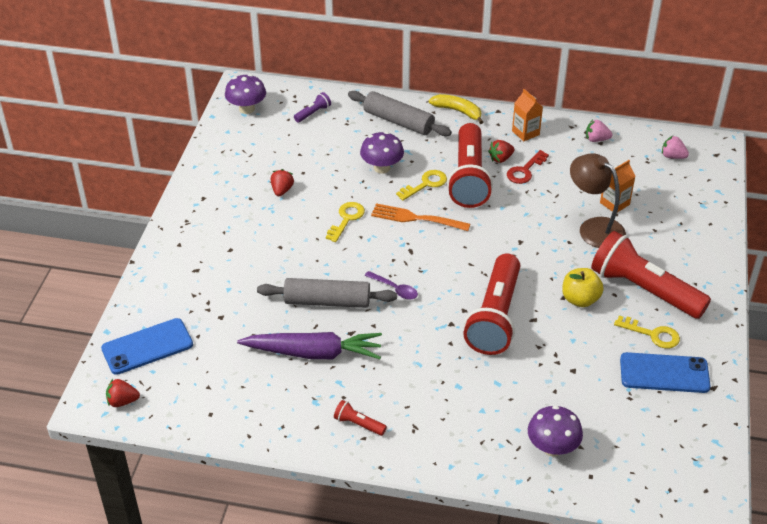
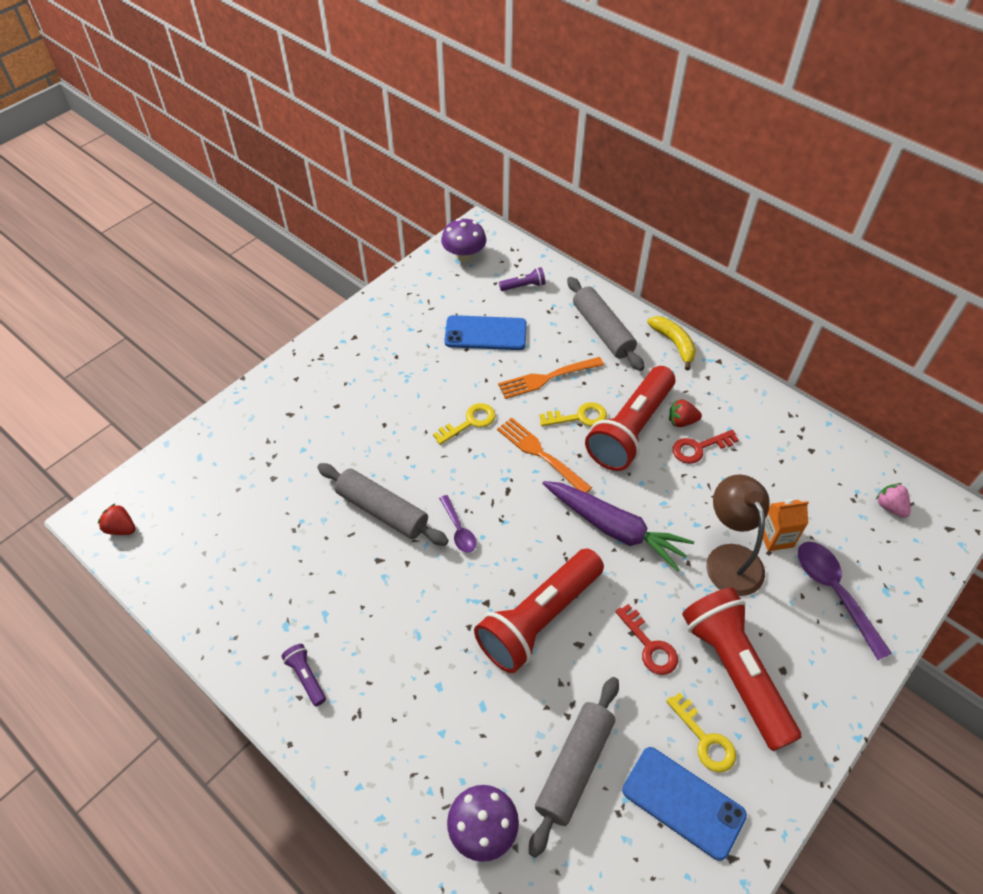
camera: 30 degrees right, 10 degrees up
(147, 346) = (186, 478): blue phone -> blue phone (485, 333)
(282, 190) = (431, 361): red strawberry -> none
(313, 353) = (326, 565): purple carrot -> purple carrot (614, 528)
(358, 424) = (306, 677): red flashlight -> purple flashlight
(382, 168) = (547, 377): purple mushroom -> orange fork
(525, 133) = (731, 401): orange carton -> none
(580, 299) = (649, 645): yellow apple -> red key
(584, 387) = (575, 767): none -> grey rolling pin
(596, 139) = (809, 444): pink strawberry -> none
(672, 219) = (834, 592): none -> purple spoon

